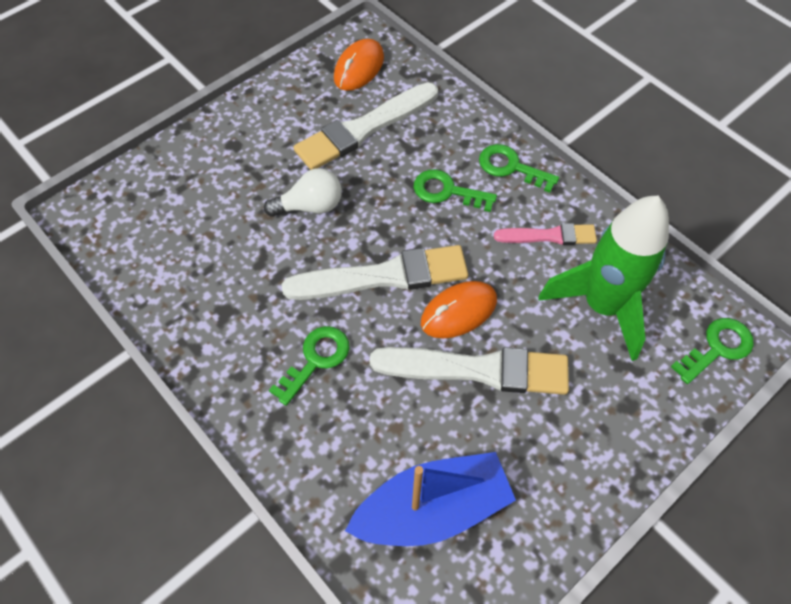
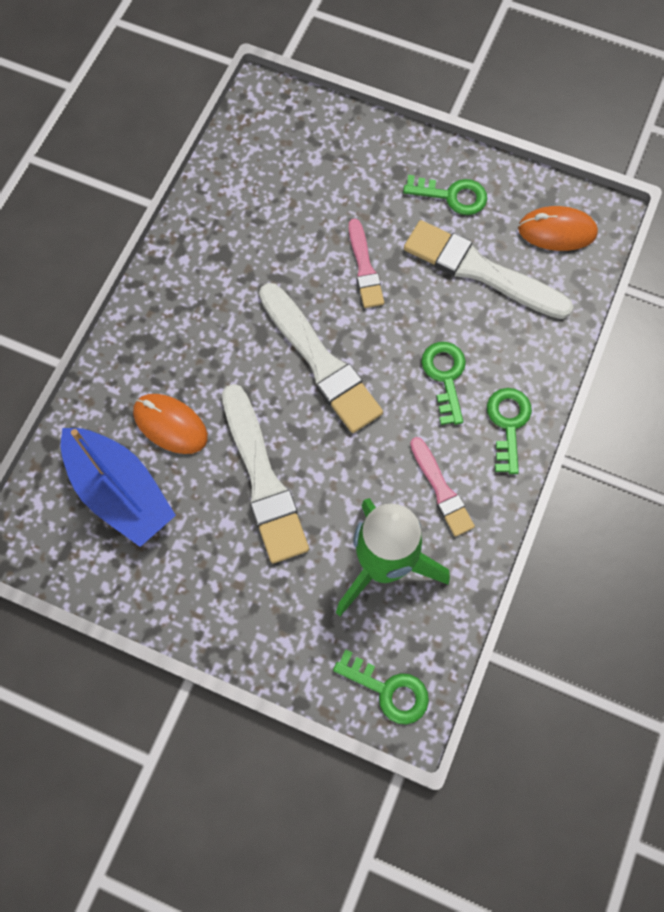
camera: 65 degrees right, 10 degrees up
(310, 206) = (364, 267): white light bulb -> pink brush
(316, 359) = (212, 345): green key -> green key (452, 196)
(458, 312) = (314, 440): orange mouse -> orange mouse (170, 425)

